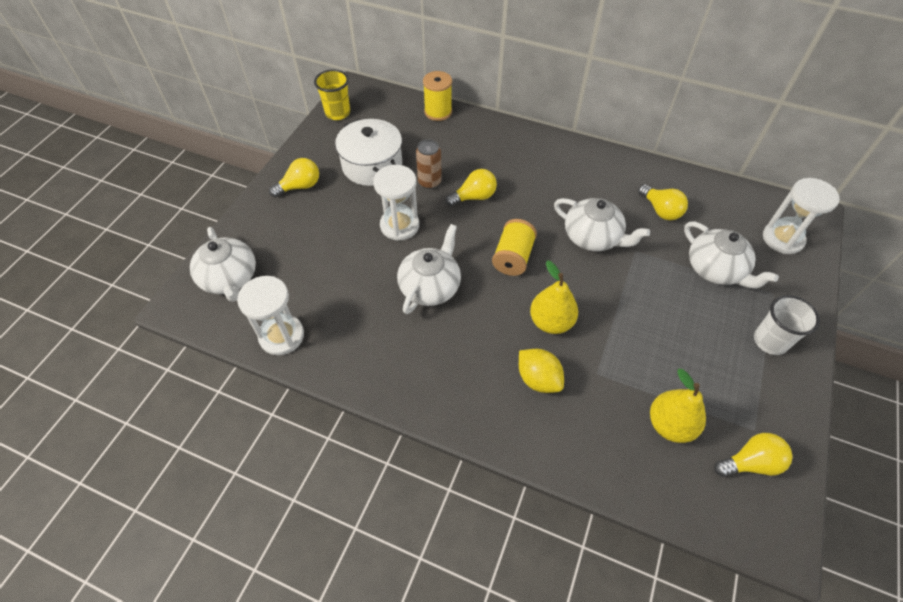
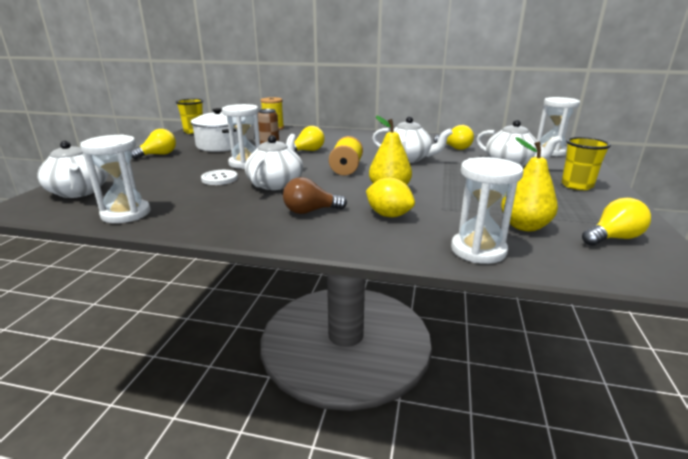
camera: 10 degrees left, 30 degrees down
(370, 264) = (219, 179): none -> white button
(460, 358) = (310, 211): none -> brown light bulb
(607, 462) = (478, 250): none -> white hourglass
(770, 341) = (577, 186): white cup -> yellow cup

